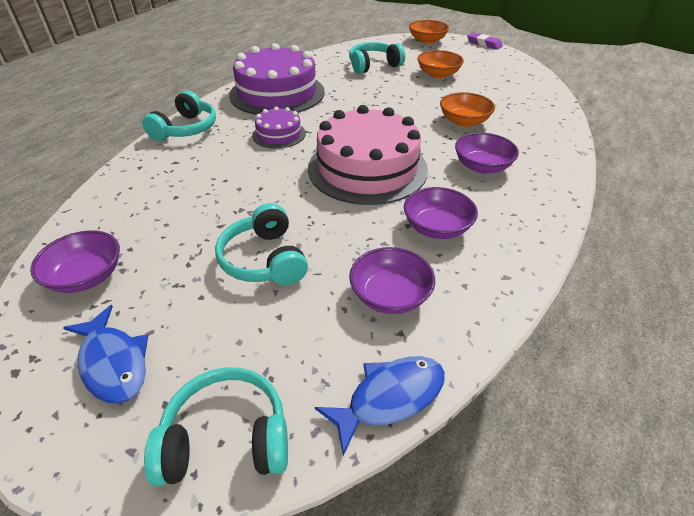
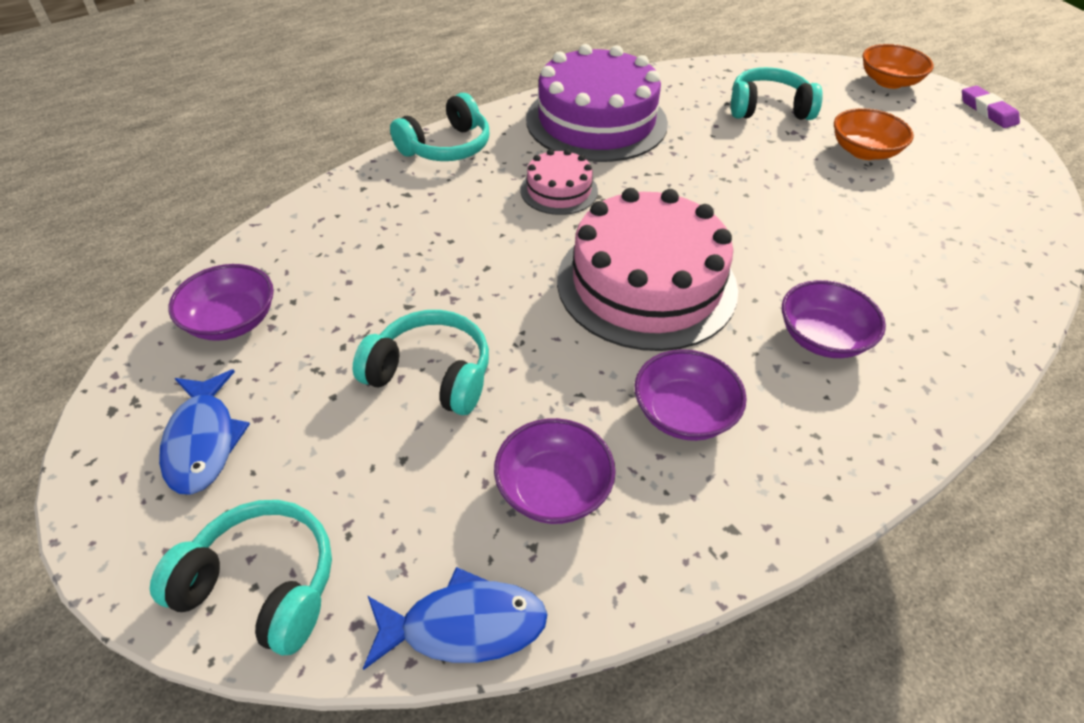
camera: 25 degrees right, 5 degrees up
(264, 259) = (431, 374): turquoise headphones -> turquoise headphones turned 105 degrees clockwise
(279, 134) = (559, 190): purple cake -> pink cake
(464, 121) = (848, 249): orange bowl -> none

